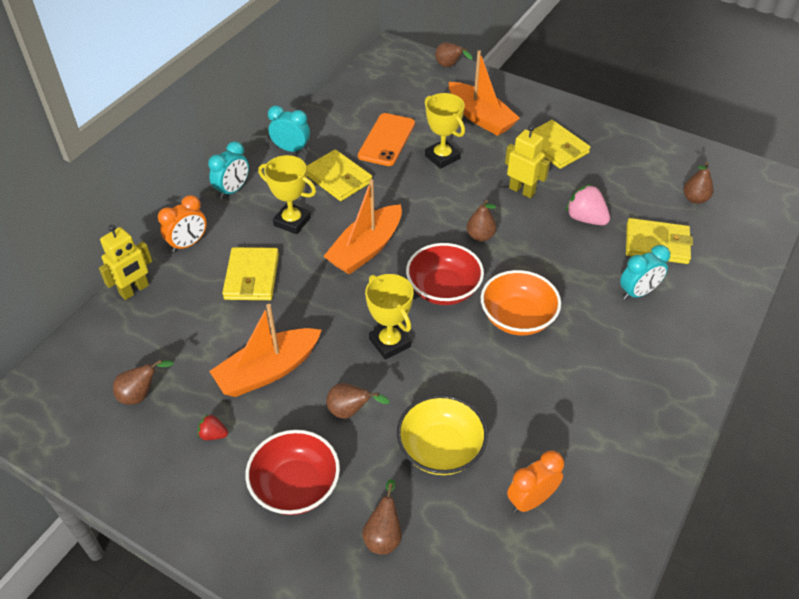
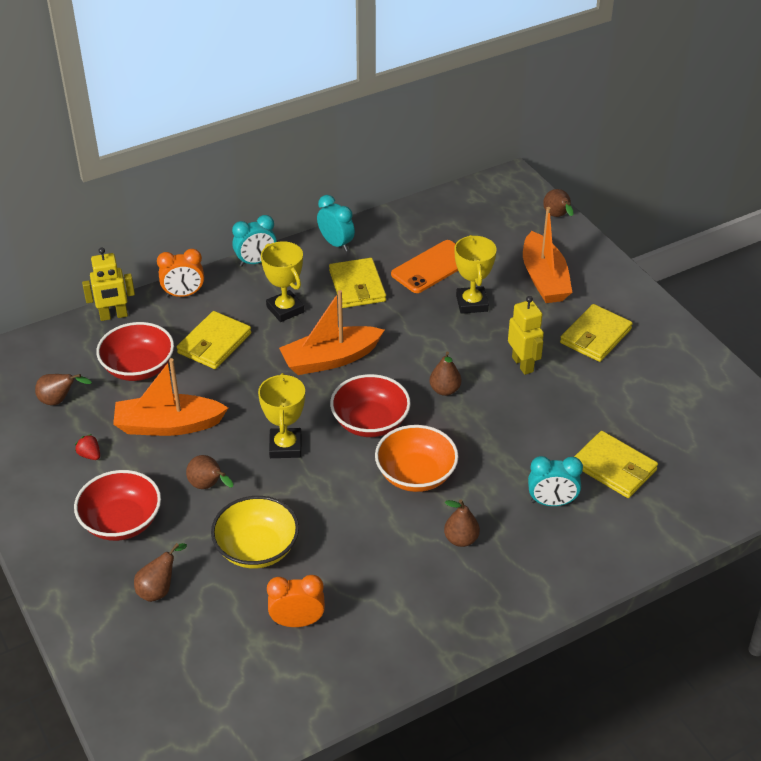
camera: 30 degrees right, 5 degrees down
(197, 329) = (138, 367): none -> red bowl
(555, 147) = (595, 336): yellow wallet -> yellow wallet turned 45 degrees clockwise
(585, 219) = (563, 415): pink strawberry -> none
(695, 199) = (697, 442): brown pear -> brown pear (461, 539)

